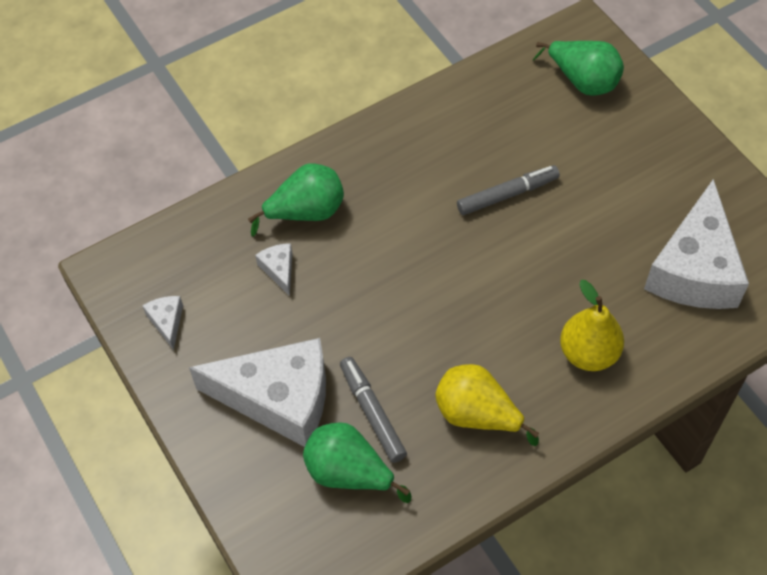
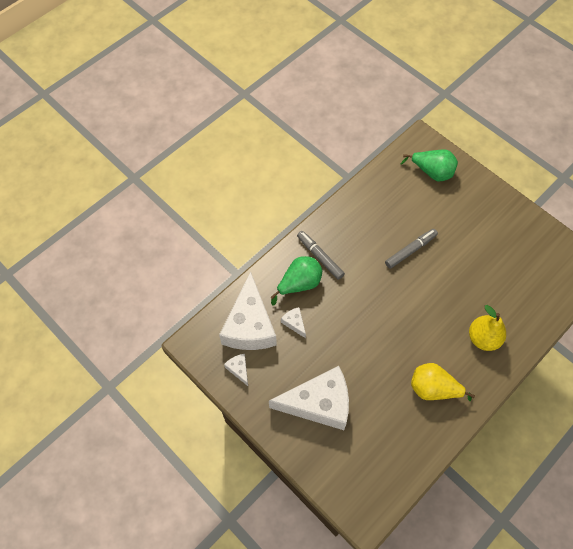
camera: 15 degrees left, 5 degrees up
(349, 473) = (372, 440): green pear -> none
(372, 412) = (374, 400): grey marker -> grey marker (320, 257)
(694, 269) = (525, 275): white cheese -> white cheese (249, 325)

